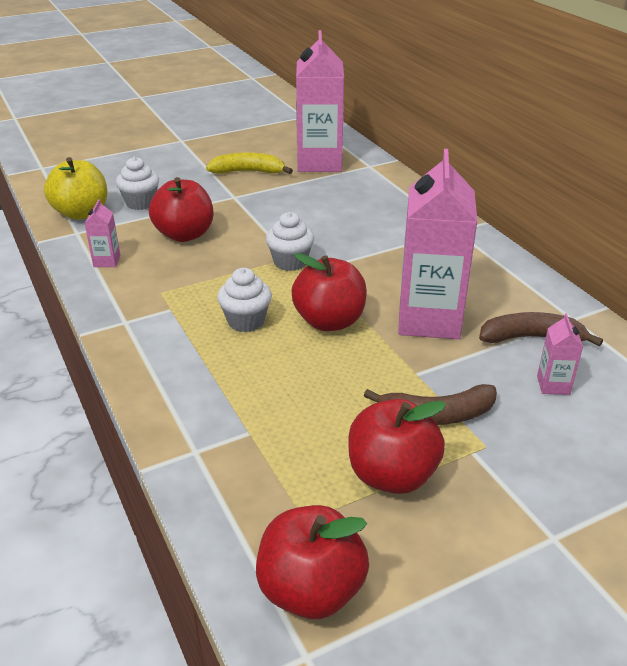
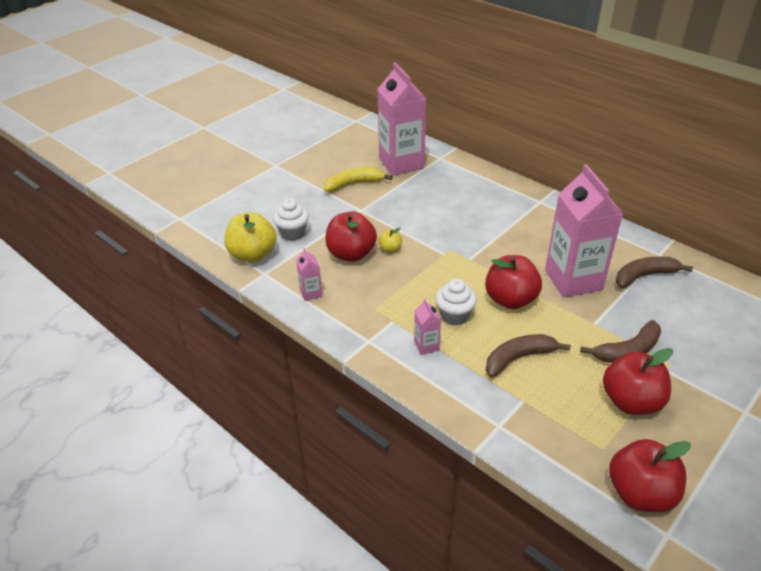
camera: 20 degrees left, 5 degrees up
(232, 239) = (390, 249): none -> yellow apple
(285, 385) = (519, 358): none -> brown banana
(290, 262) = (447, 258): white cupcake -> none
(553, 385) = (679, 307): pink carton -> pink carton (426, 345)

